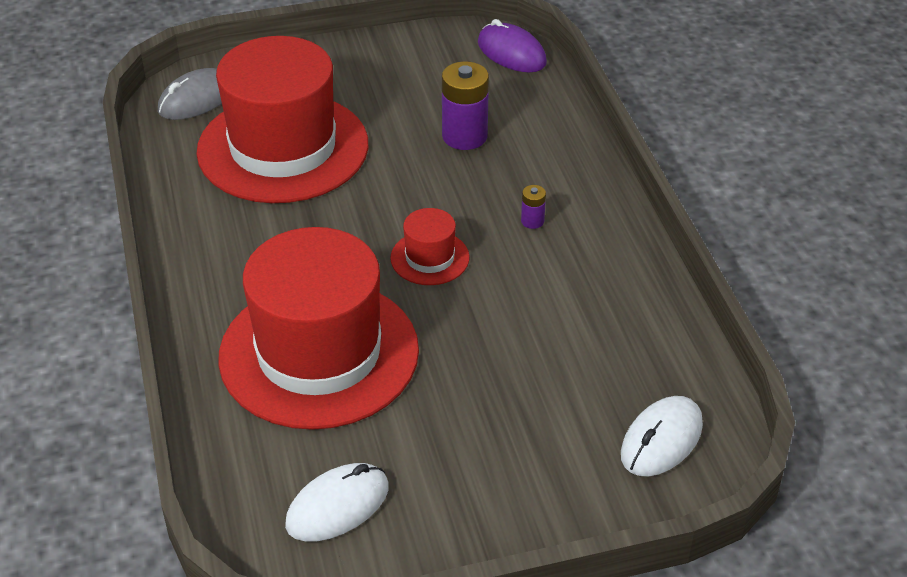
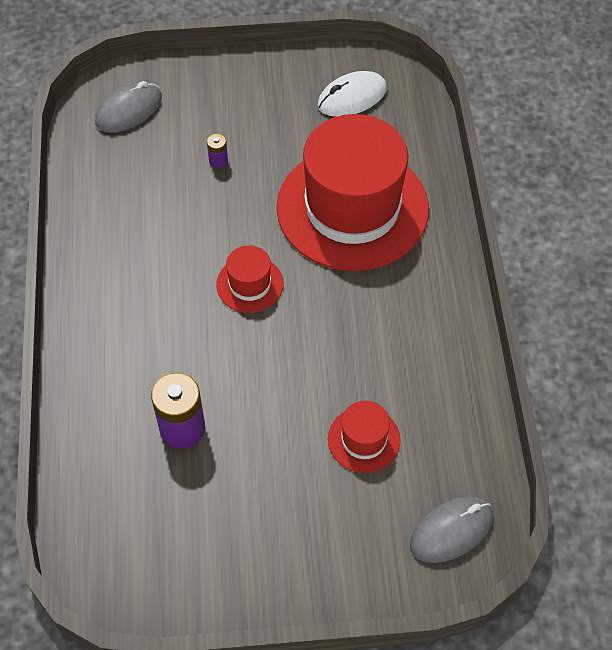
camera: 170 degrees left, 15 degrees up
(283, 148) = (364, 439): red hat -> red hat, size x0.42
(511, 53) = (94, 555): purple mouse -> none
(532, 221) = (152, 310): purple battery -> purple battery (218, 161)
(661, 440) = (129, 110): white mouse -> grey mouse

